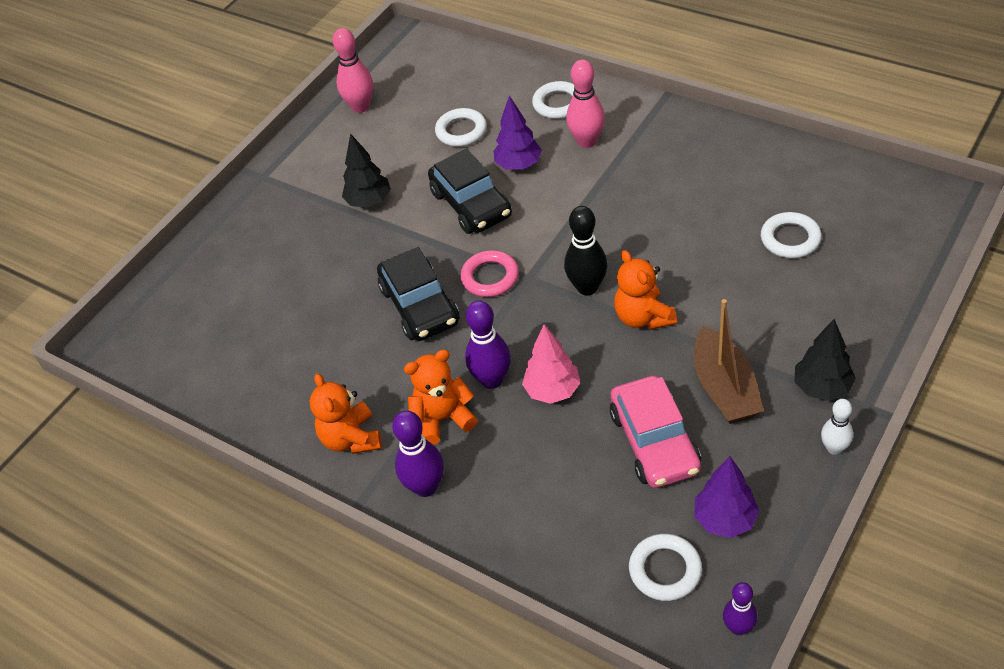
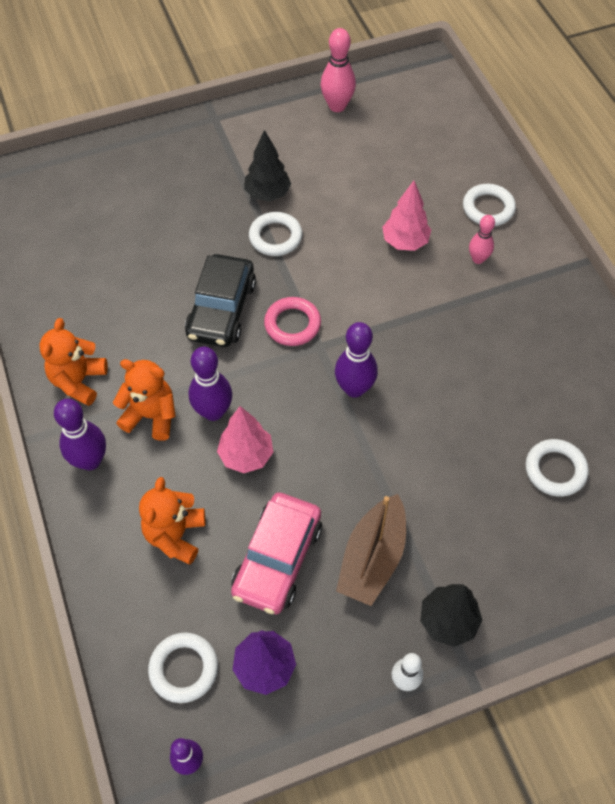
camera: 30 degrees right, 10 degrees up
(461, 131) = (390, 180): white ring -> white ring (275, 237)
(471, 204) = (338, 251): black car -> none
(518, 165) = (405, 242): purple tree -> pink tree
(587, 141) = (478, 259): pink bowling pin -> pink bowling pin, size x0.63
(587, 287) = (354, 388): black bowling pin -> purple bowling pin
(643, 317) = (371, 447): orange teddy bear -> orange teddy bear (175, 535)

